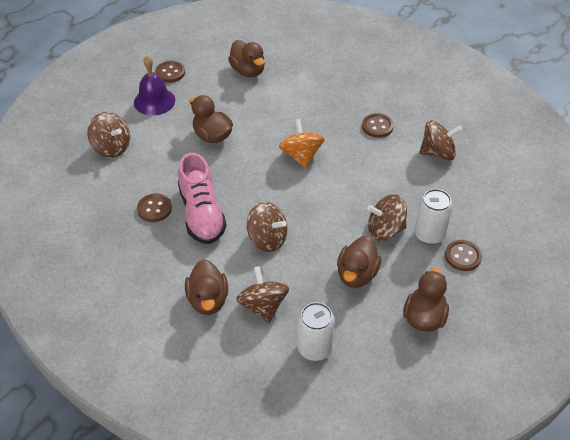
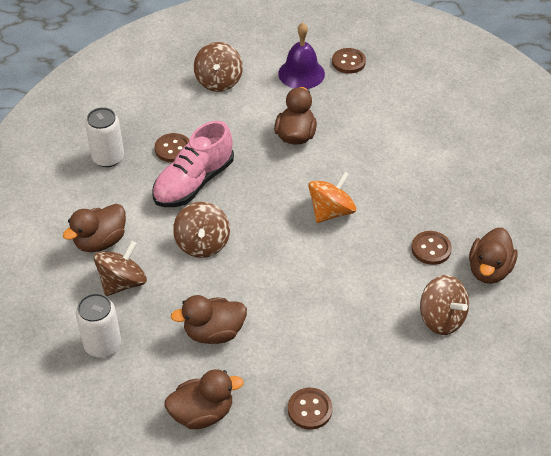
camera: 55 degrees right, 0 degrees up
(248, 71) = (408, 111): brown duck -> brown duck (489, 270)
(385, 230) = (290, 327): brown spinning top -> none
(429, 234) = (315, 366): white can -> white can (108, 158)

